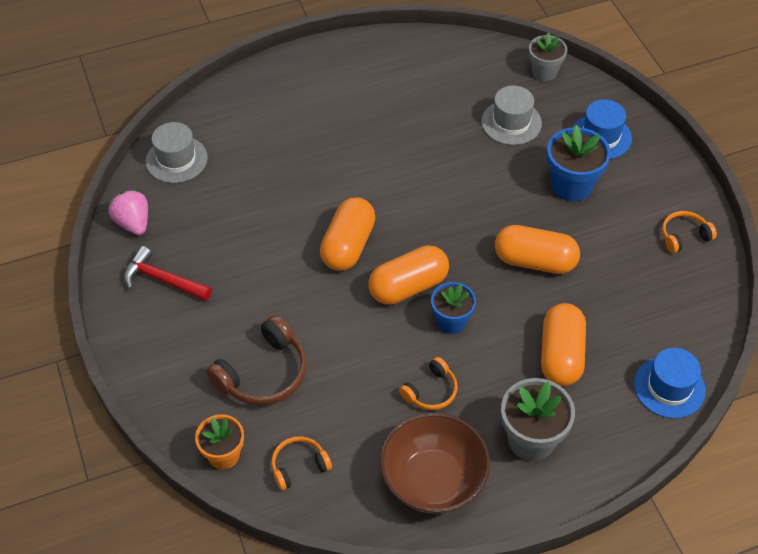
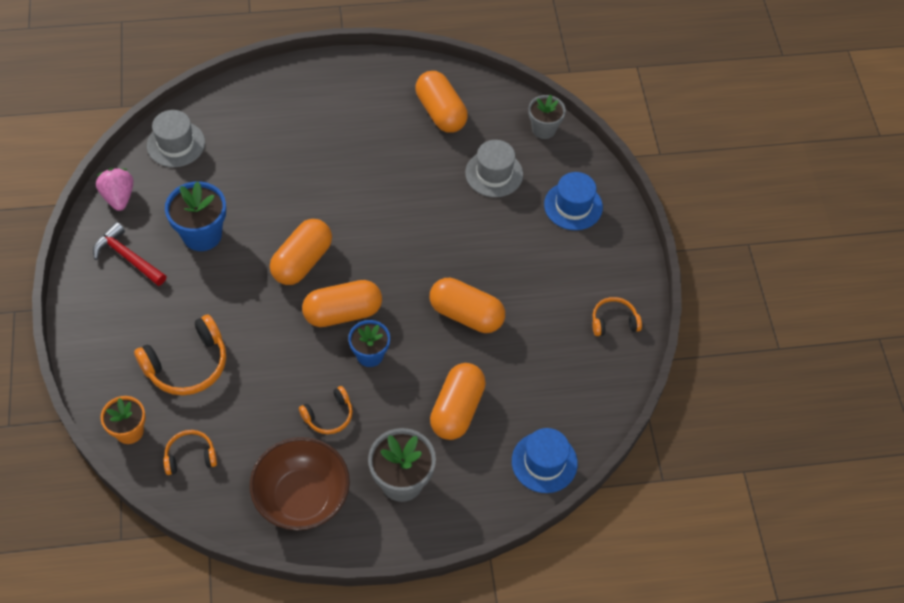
camera: 10 degrees right, 5 degrees up
(263, 373) = (187, 365): brown headphones -> orange headphones
(436, 76) = (440, 112): none -> orange capsule
(571, 185) = (527, 248): blue flower pot -> blue flower pot (202, 235)

